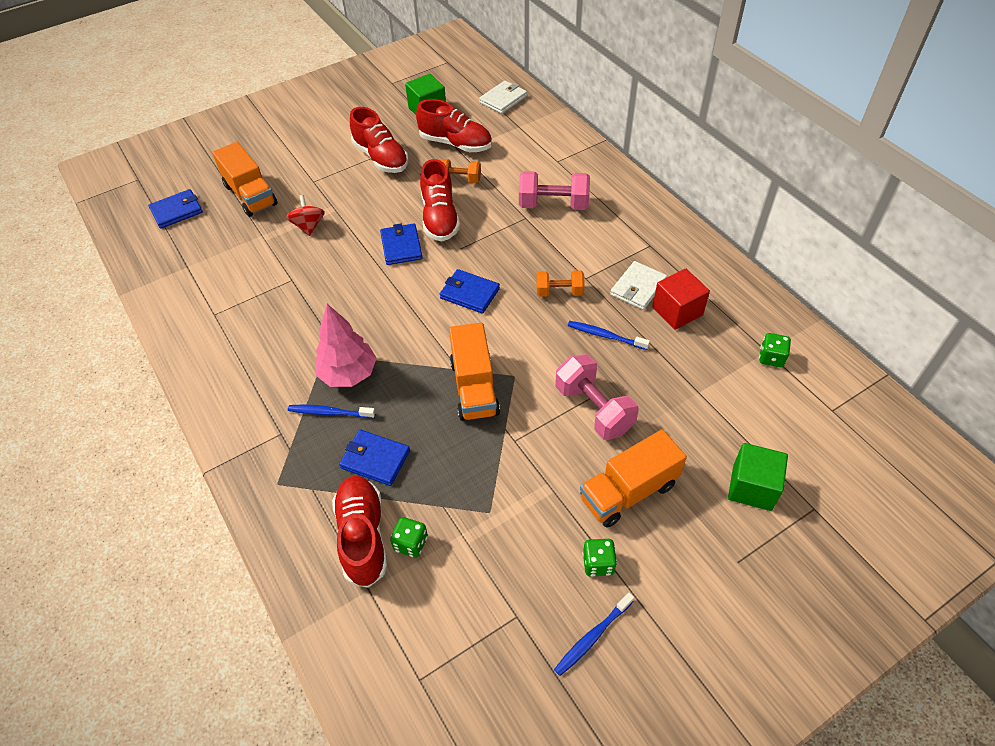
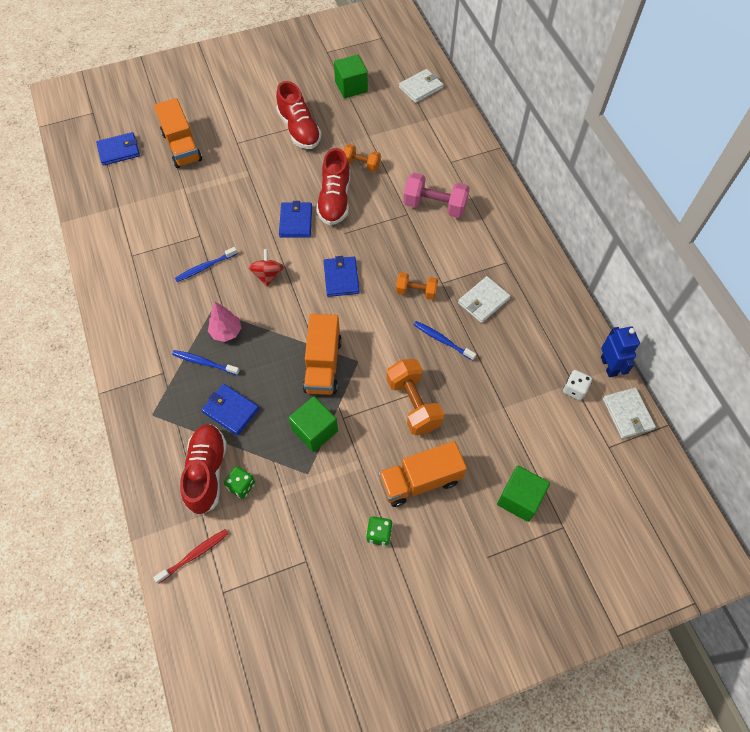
camera: 10 degrees right, 10 degrees up
(308, 226) = (224, 187): red spinning top -> red spinning top (268, 275)
(348, 374) = (226, 332): pink tree -> pink tree, size x0.67
(370, 641) = (194, 555): none -> red toothbrush
(455, 144) = (367, 127): red shoe -> none
(469, 293) = (341, 278): blue wallet -> blue wallet turned 45 degrees clockwise
(485, 461) = (315, 430): none -> green cube
(593, 409) = (413, 404): pink dumbbell -> orange dumbbell
(593, 637) = (358, 590): blue toothbrush -> blue toothbrush (205, 267)
(677, 311) = (509, 330): red cube -> none
(771, 358) = (574, 389): green dice -> white dice
(800, 327) = (609, 366): none -> blue robot
(839, 372) = (627, 414): none -> white wallet

